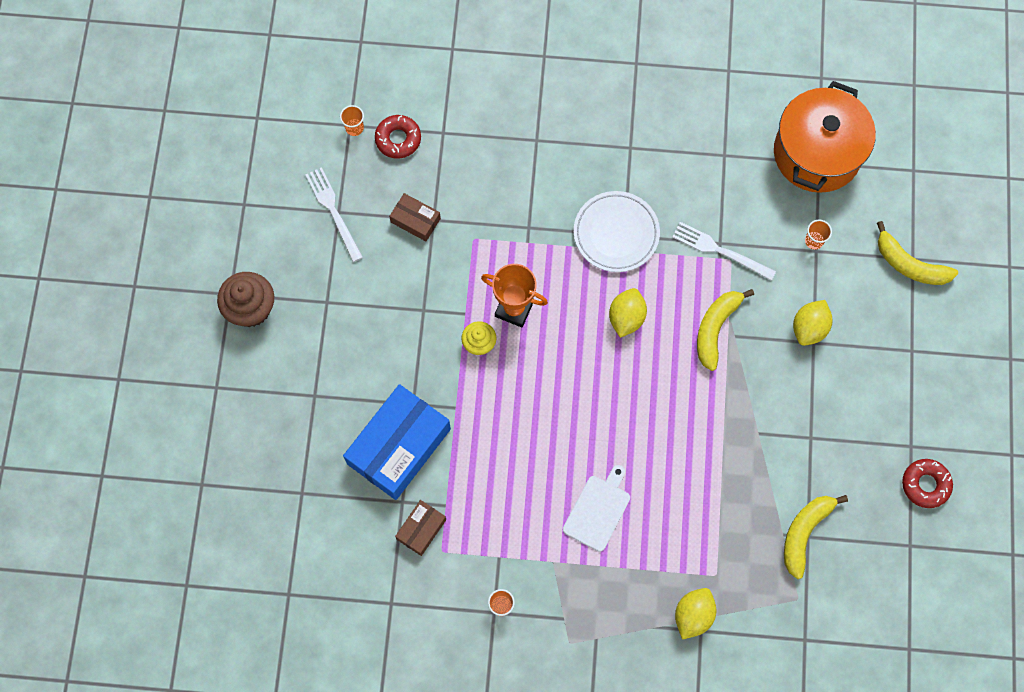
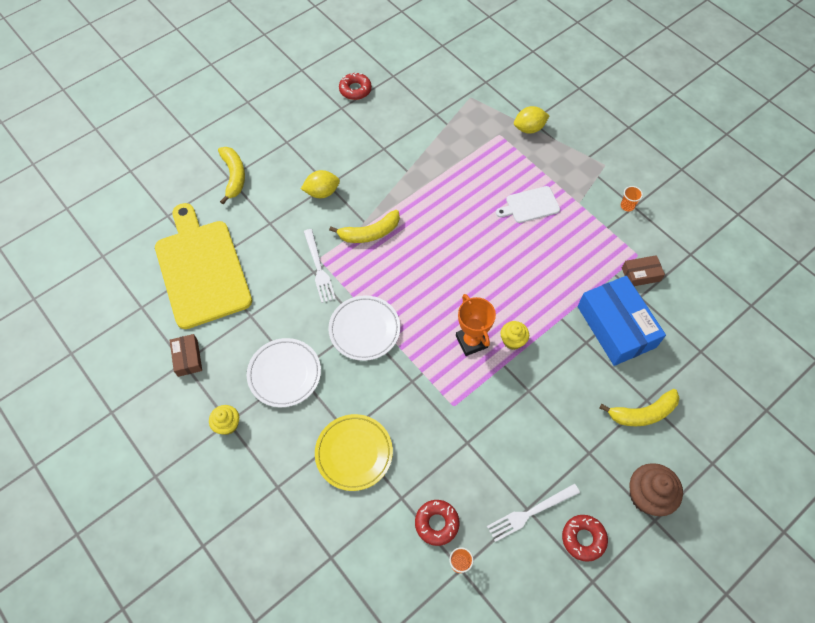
camera: 135 degrees left, 10 degrees down
(276, 229) = (583, 538): none -> red donut
(333, 211) = (530, 512): white fork -> white fork turned 45 degrees clockwise
(399, 446) = (616, 326): blue box -> blue box turned 75 degrees clockwise
(415, 220) = (479, 453): brown box -> brown box (187, 358)
(514, 130) = (354, 453): none -> yellow plate
(626, 318) = (411, 280): yellow lemon -> none
(634, 61) = (227, 424): none -> yellow cupcake
(638, 136) = (284, 374): none -> white plate
(804, 533) = (436, 116): yellow banana -> yellow banana (642, 413)
(814, 241) = (264, 228): orange cup -> none
(817, 153) = (201, 269): orange pot -> yellow cutting board

